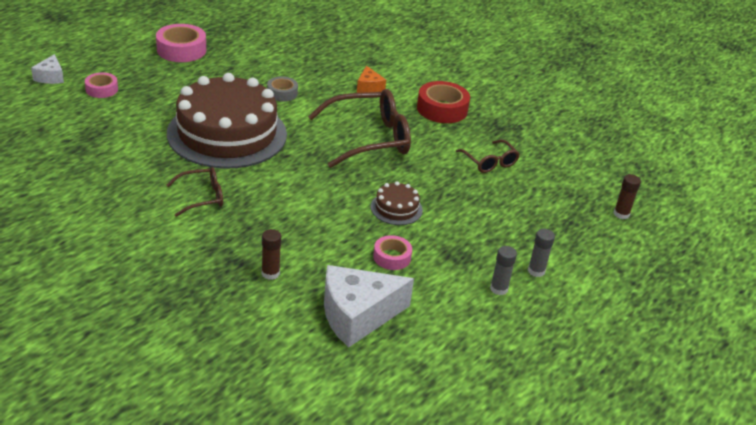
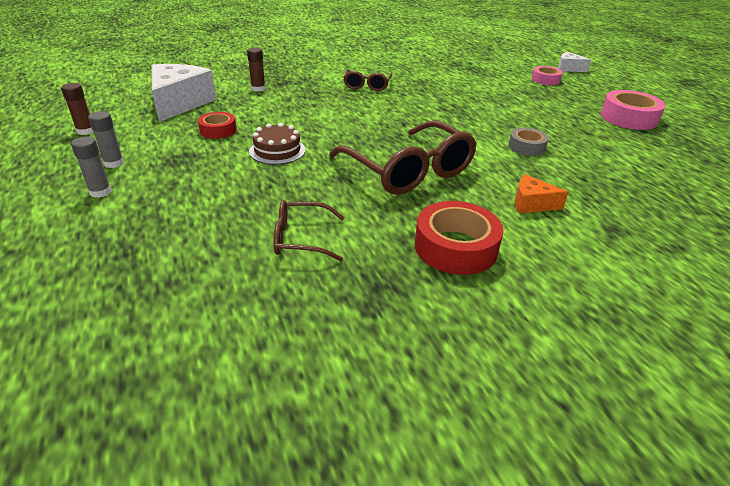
camera: 120 degrees right, 0 degrees up
(227, 133) = (454, 108): brown cake -> none
(369, 138) = (408, 171): brown glasses -> brown glasses turned 45 degrees counterclockwise
(392, 257) = (218, 130): pink tape -> red tape
(621, 214) = (73, 315): brown glue stick -> brown glue stick (86, 131)

